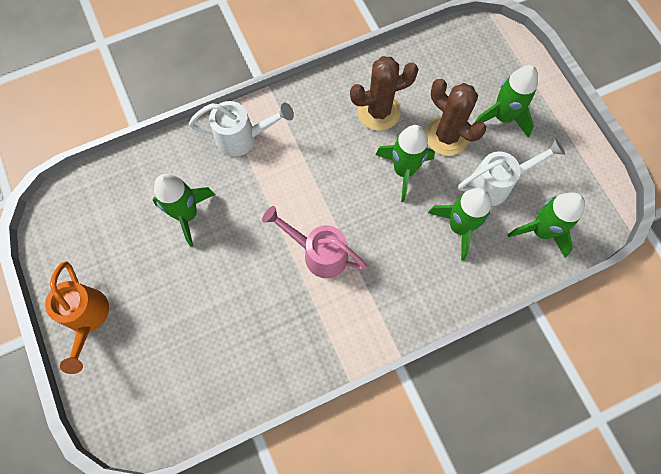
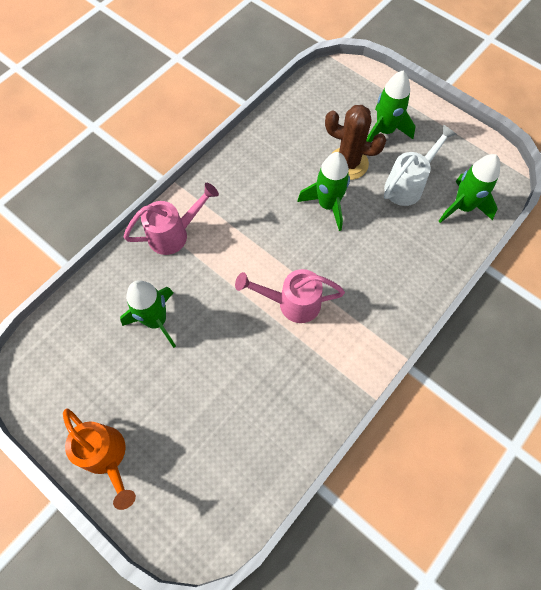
camera: 25 degrees left, 5 degrees down
(243, 138) = (175, 234): white watering can -> pink watering can
(379, 111) = (281, 166): brown cactus -> none
(459, 227) = (397, 231): green rocket -> none

